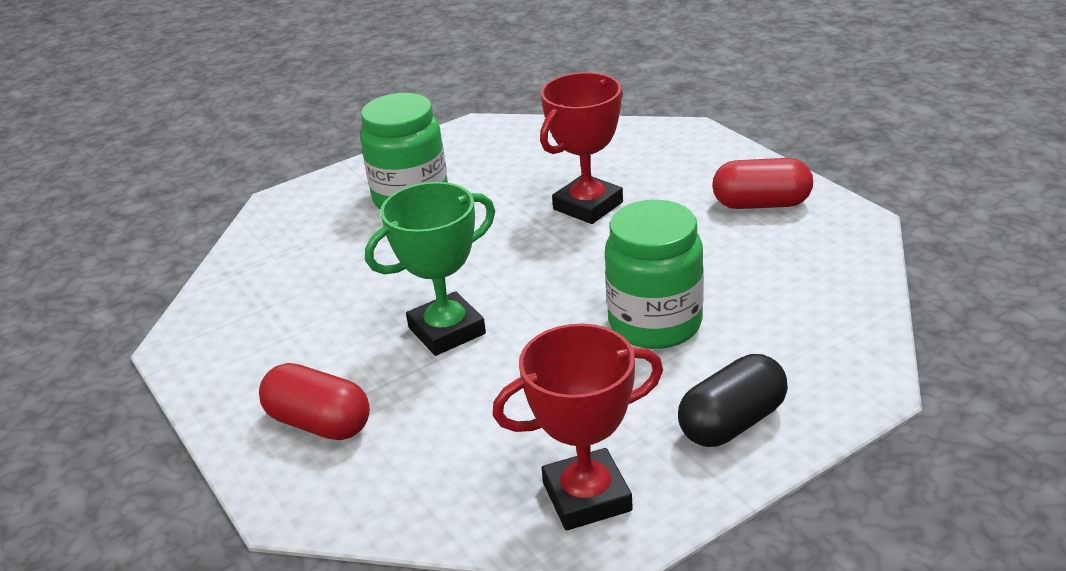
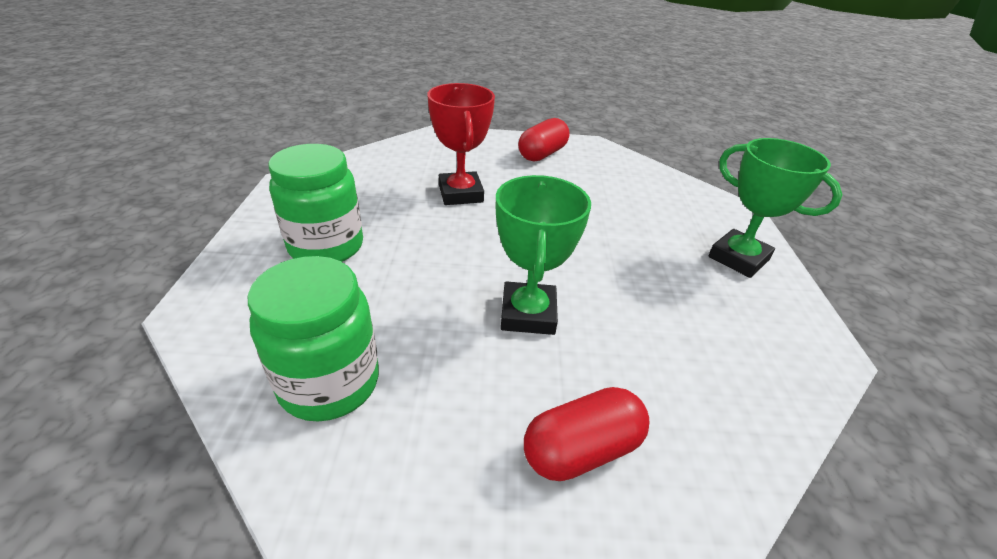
camera: 60 degrees left, 5 degrees up
(587, 497) = (779, 345): red trophy -> none
(655, 324) = (617, 234): green jar -> green jar (329, 383)
(732, 423) = (738, 258): black capsule -> green trophy

